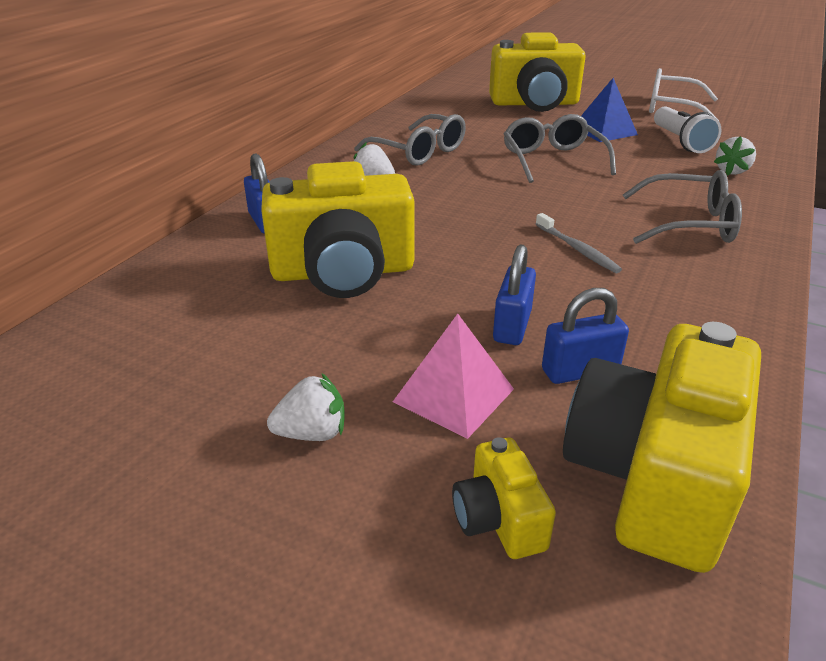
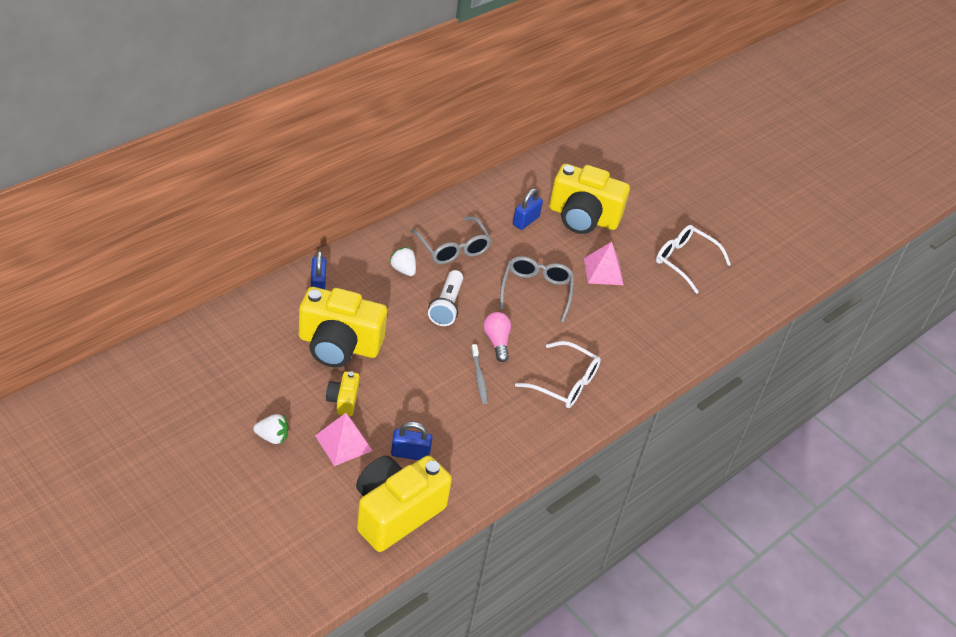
camera: 15 degrees right, 10 degrees up
(499, 519) = (322, 503): yellow camera -> yellow camera (343, 400)
(512, 326) = (399, 416): blue padlock -> blue padlock (526, 221)
(559, 210) = (497, 341): none -> pink light bulb
(604, 131) = (603, 271): blue pyramid -> pink pyramid
(680, 141) = (646, 304): white flashlight -> white flashlight (446, 306)
(688, 224) = (564, 383): grey glasses -> white glasses
(732, 171) = (646, 348): white strawberry -> none

